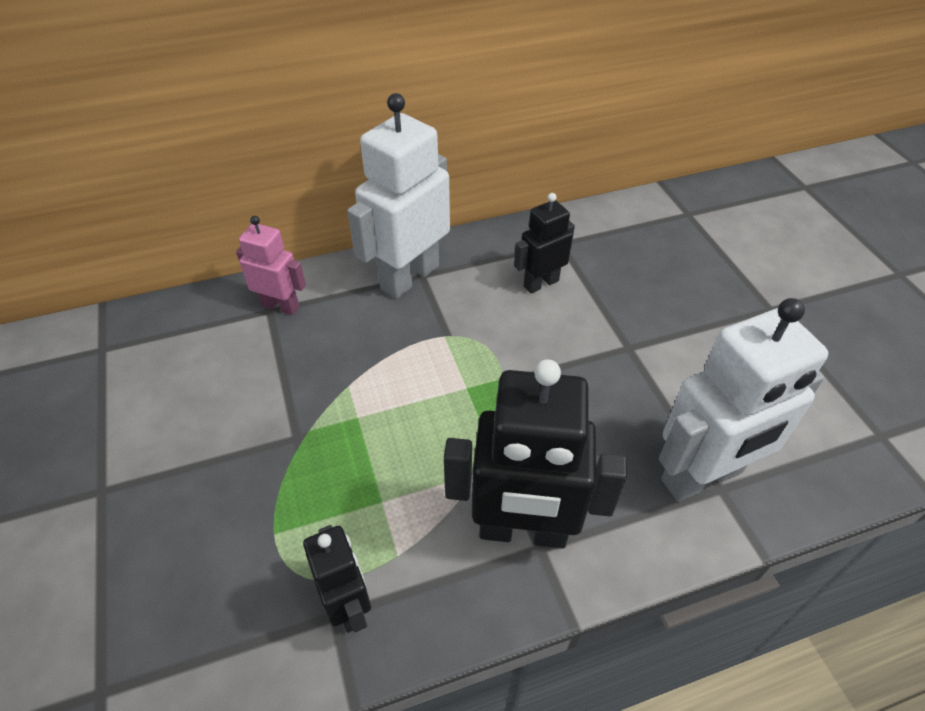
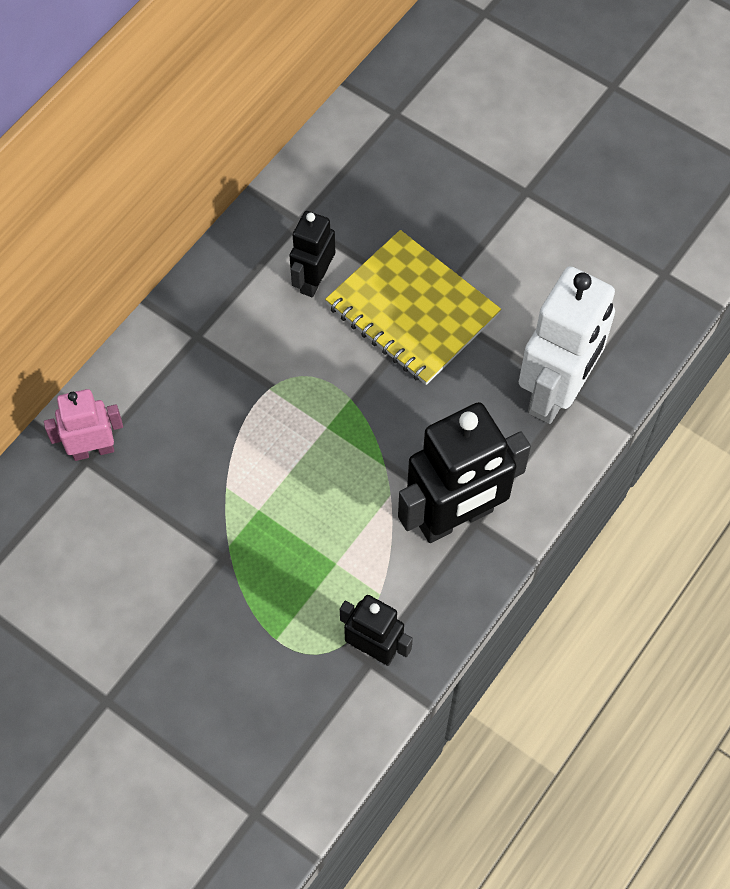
camera: 35 degrees left, 15 degrees up
(409, 277) = (187, 345): white robot -> none
(607, 342) = (412, 310): none -> yellow notebook

